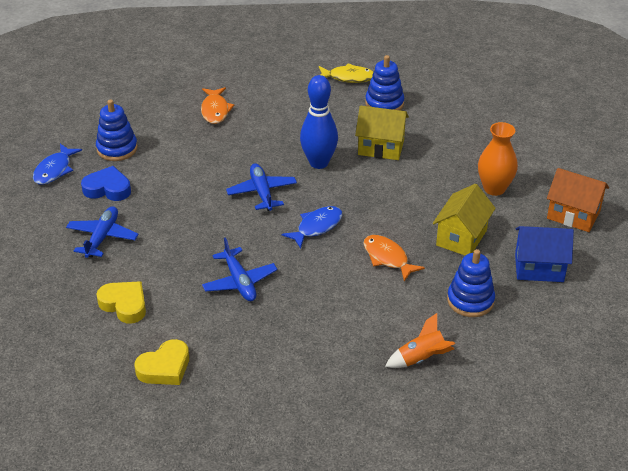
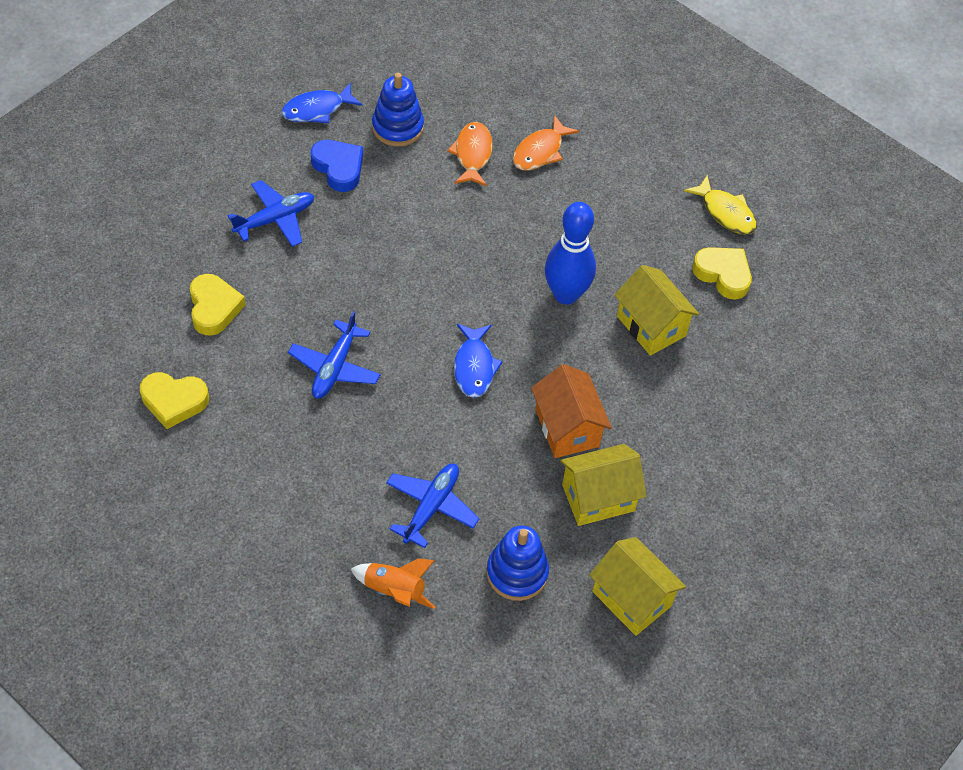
camera: 40 degrees right, 15 degrees up
(262, 192) = (470, 285): blue plane -> blue plane (431, 507)
(316, 227) = (474, 367): blue fish -> blue fish turned 90 degrees clockwise
(384, 103) = (723, 274): blue stacking toy -> yellow heart
(387, 258) = (498, 458): orange fish -> orange fish (472, 154)
(494, 188) = (707, 470): orange vase -> none
(539, 268) = (632, 598): blue house -> yellow house
(573, 215) = (750, 571): orange house -> orange house (567, 428)

